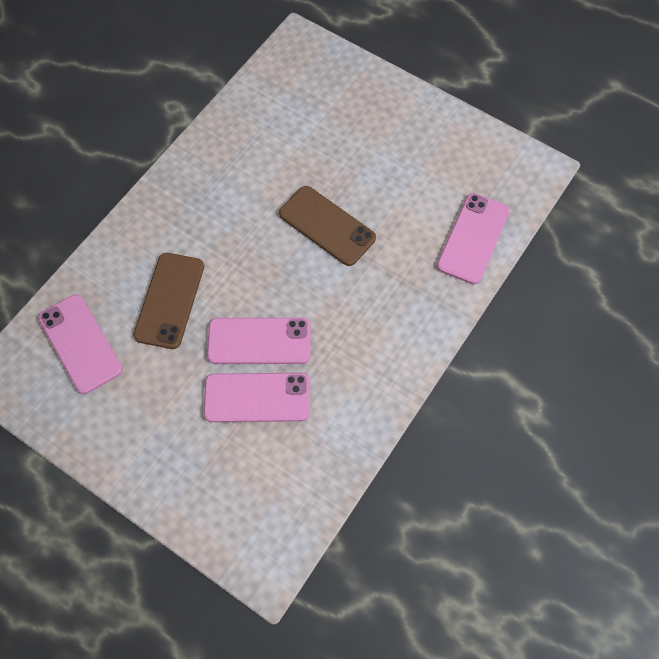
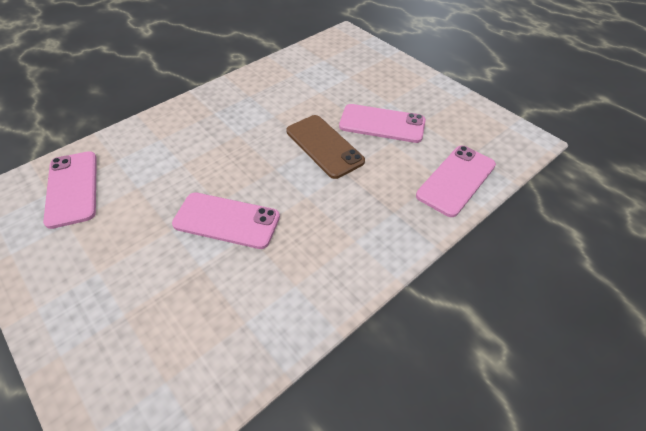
camera: 15 degrees right, 15 degrees down
(169, 300) = (165, 172): brown phone -> none
(257, 398) = (201, 269): pink phone -> pink phone (382, 124)

